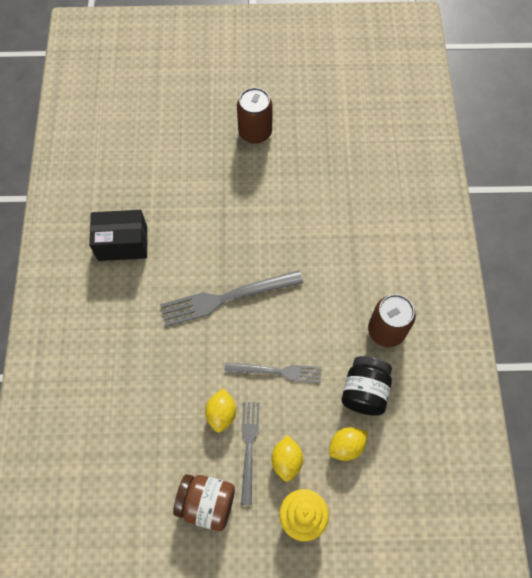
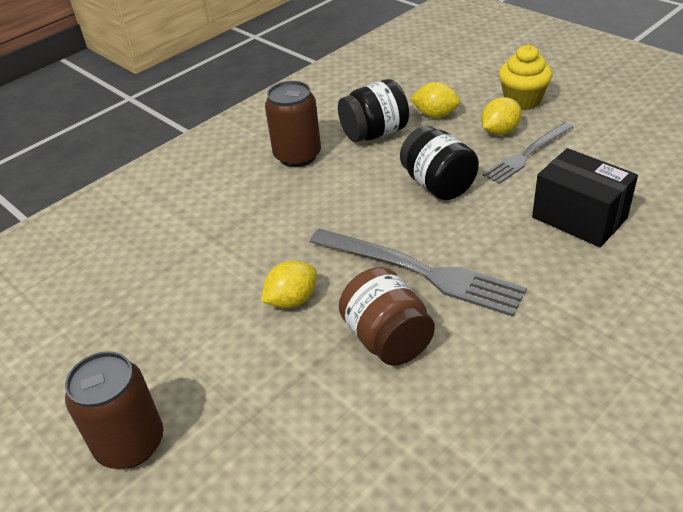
camera: 130 degrees left, 25 degrees down
(122, 243) = (501, 431): black box -> black box (579, 218)
(206, 503) = (607, 144): brown jar -> brown jar (387, 339)
(221, 414) = (531, 187): yellow lemon -> yellow lemon (292, 300)
(277, 371) = (438, 185): grey fork -> black jar

